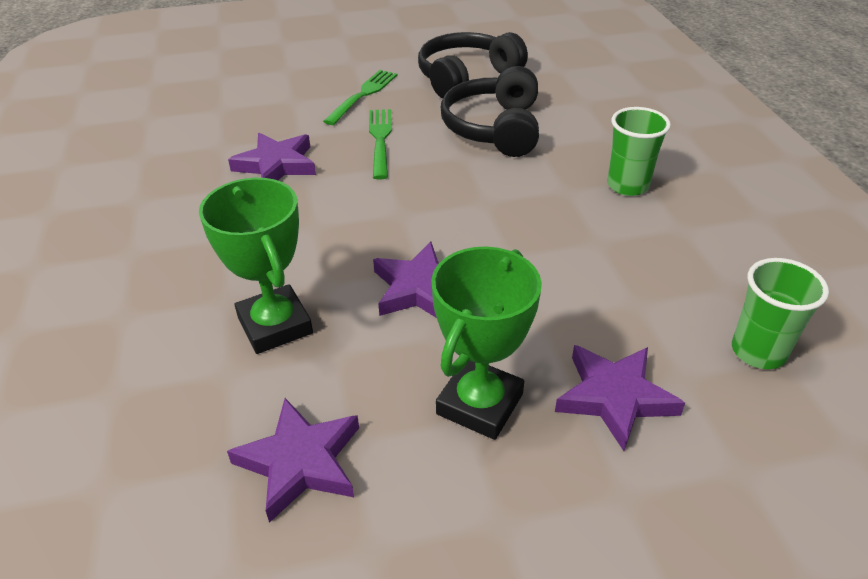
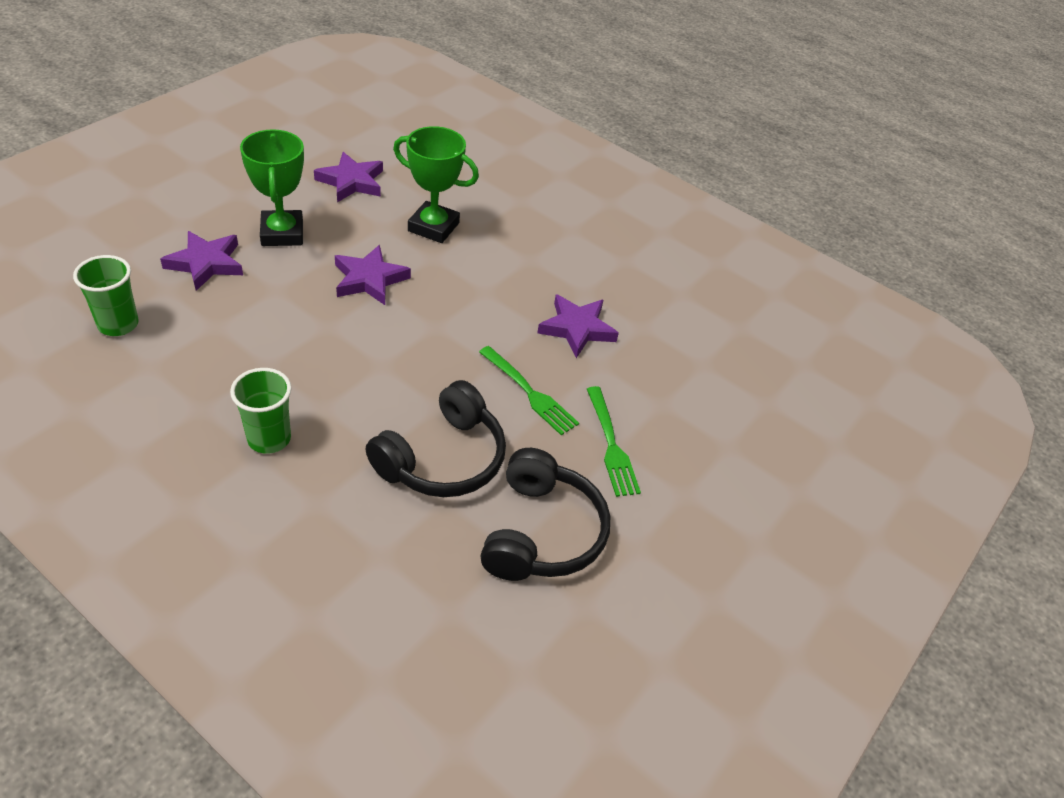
camera: 135 degrees right, 5 degrees up
(494, 128) = (442, 459): black headphones -> black headphones turned 75 degrees clockwise

